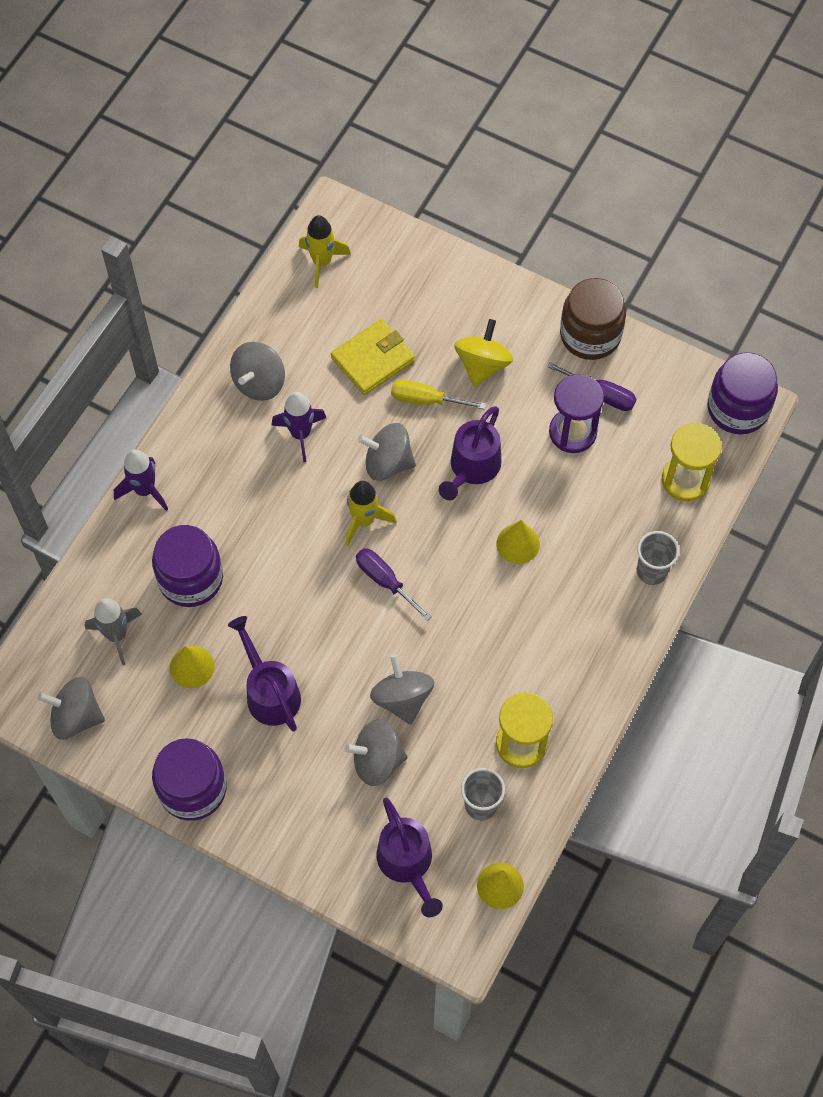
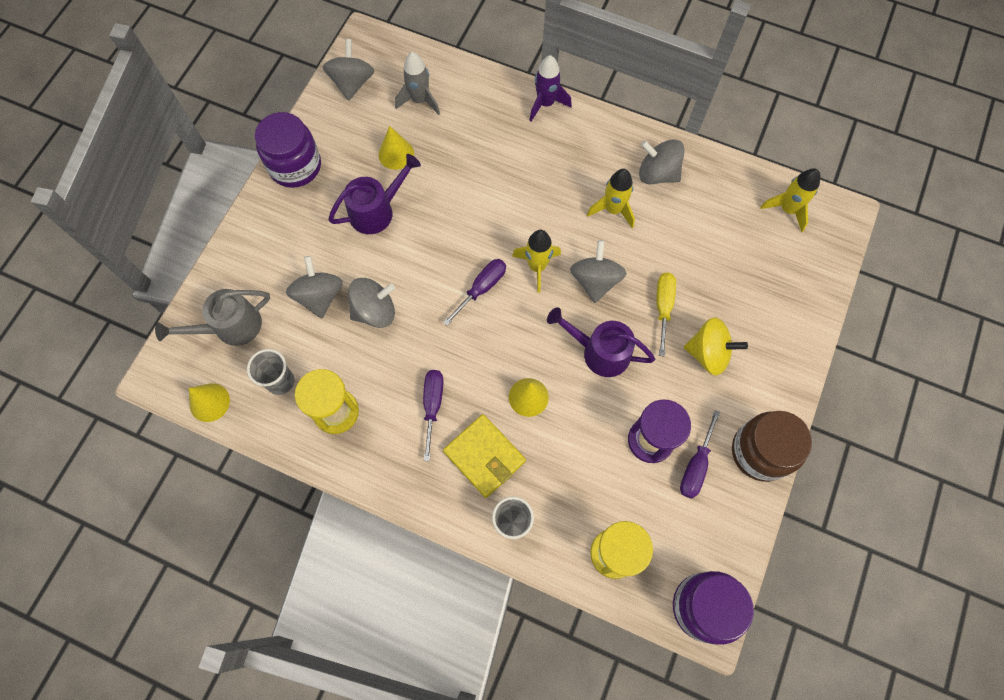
camera: 85 degrees right, 5 degrees up
(190, 578) = (471, 144): purple jar -> none
(300, 434) = (613, 210): purple rocket -> yellow rocket
(373, 359) = (696, 260): yellow wallet -> yellow wallet (484, 456)
(407, 864) = (230, 327): purple watering can -> grey watering can
(521, 641) = (433, 406): none -> purple screwdriver

